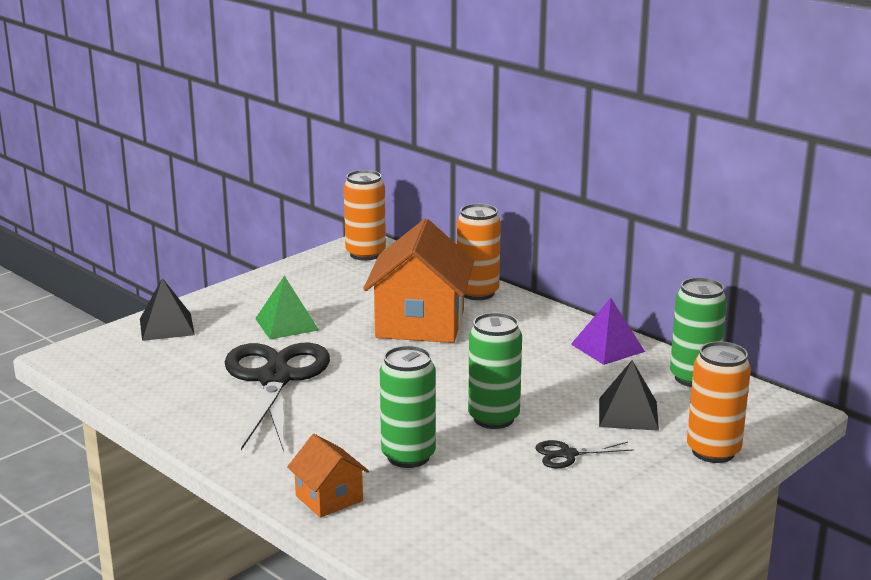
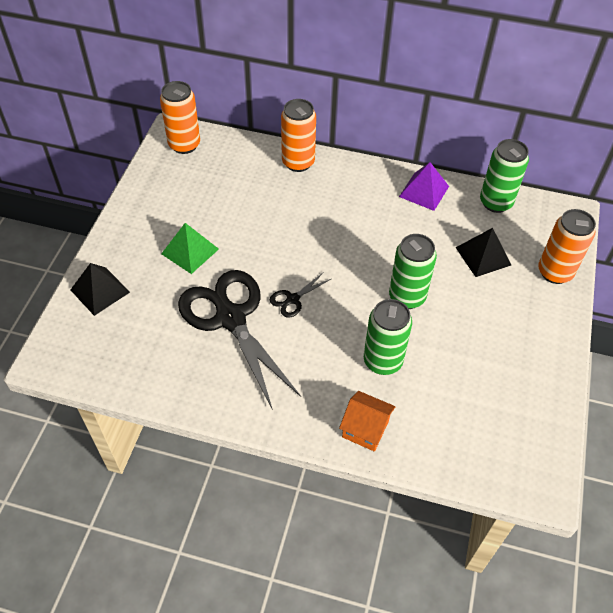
camera: 30 degrees left, 30 degrees up
(420, 324) = (285, 213): orange house -> none
(567, 454) = (477, 314): black scissors -> black scissors (293, 299)

